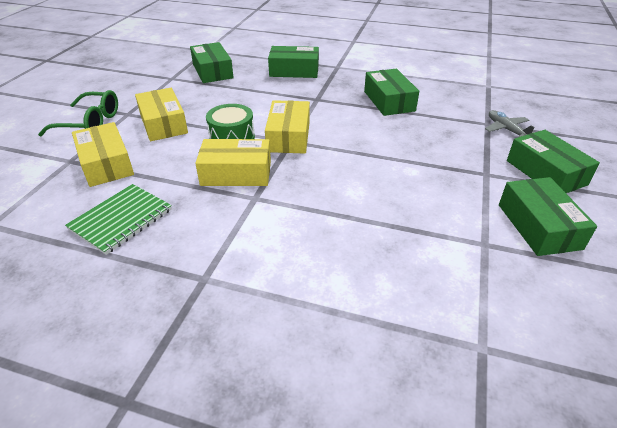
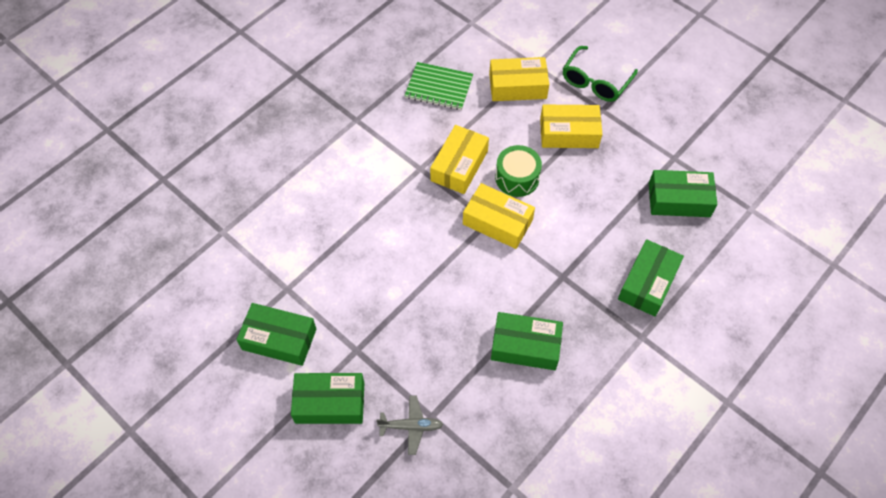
camera: 115 degrees right, 20 degrees up
(121, 219) = (439, 87): green notebook -> green notebook turned 45 degrees counterclockwise

